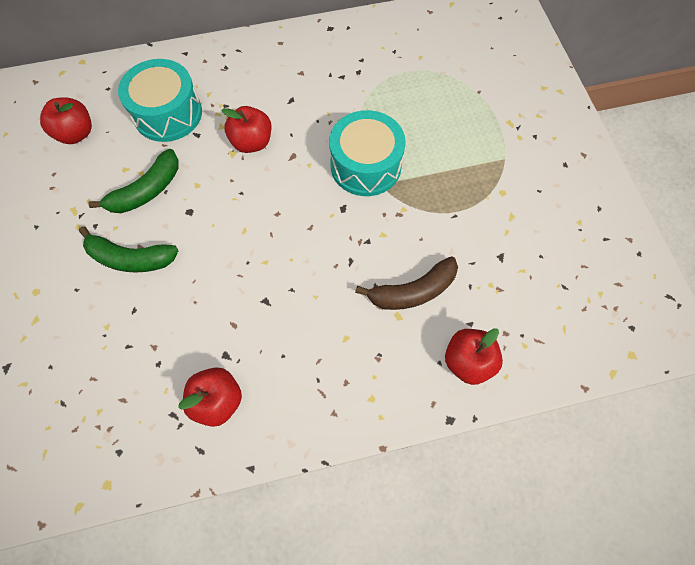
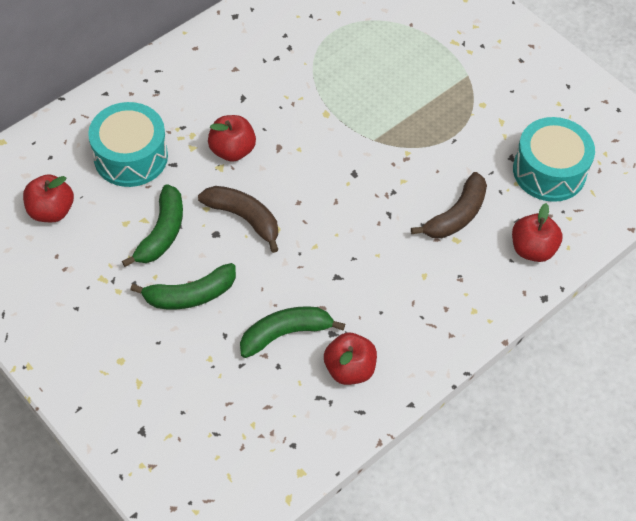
camera: 30 degrees left, 10 degrees down
(185, 335) = (285, 334): none -> green banana
(221, 208) = (244, 218): none -> brown banana
(365, 165) = (351, 129): turquoise drum -> turquoise drum (549, 171)

